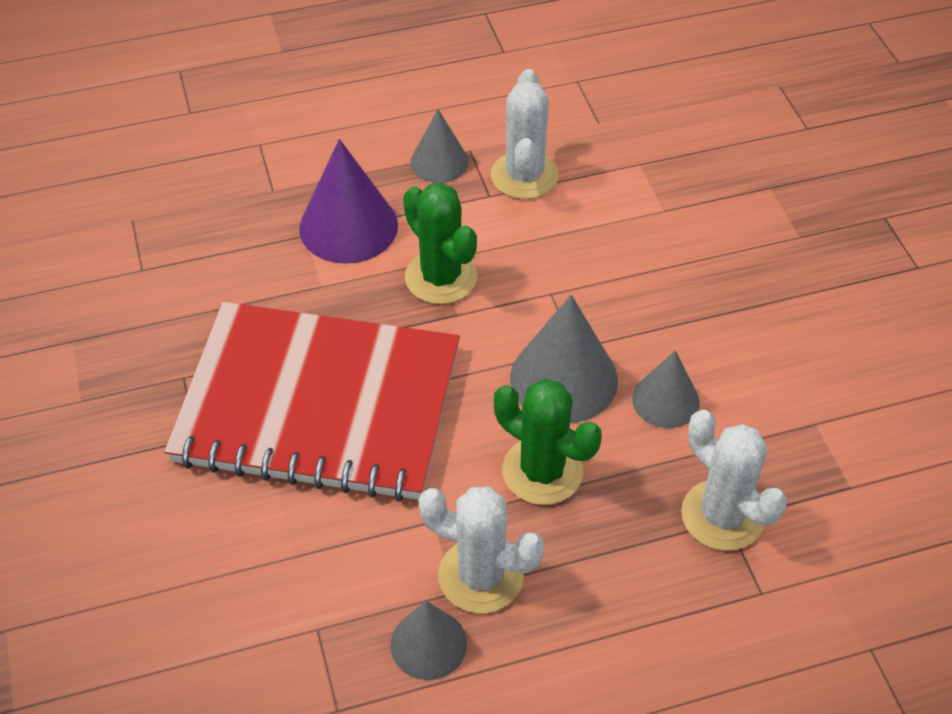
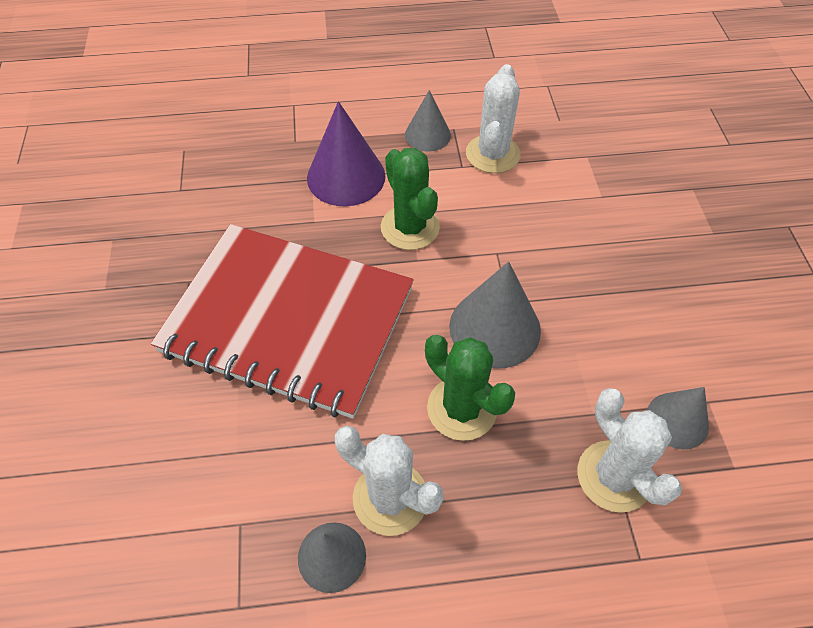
camera: 10 degrees right, 5 degrees up
(665, 400) = (579, 360): grey cone -> grey cone (677, 420)

